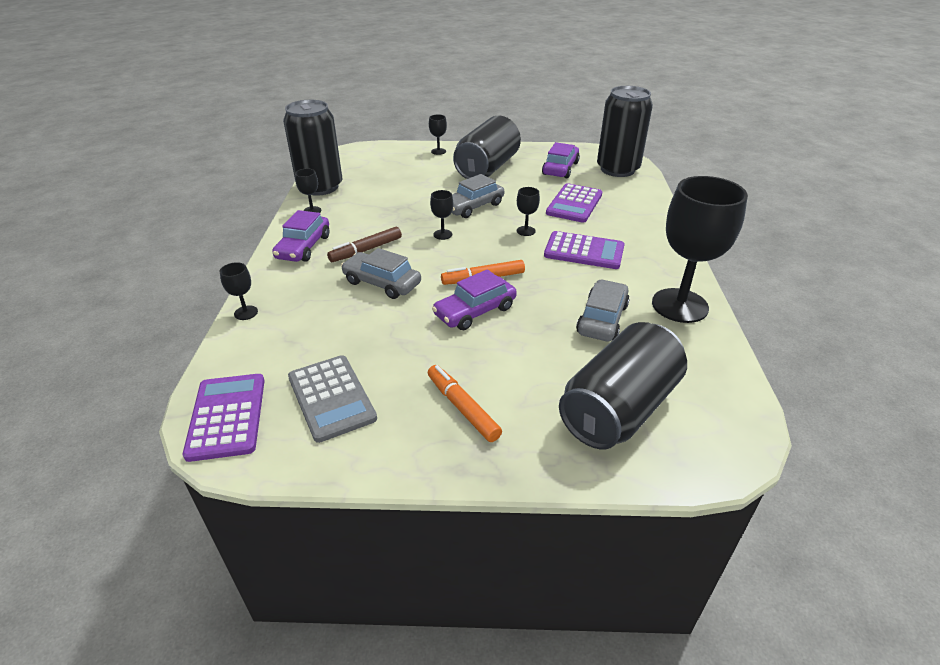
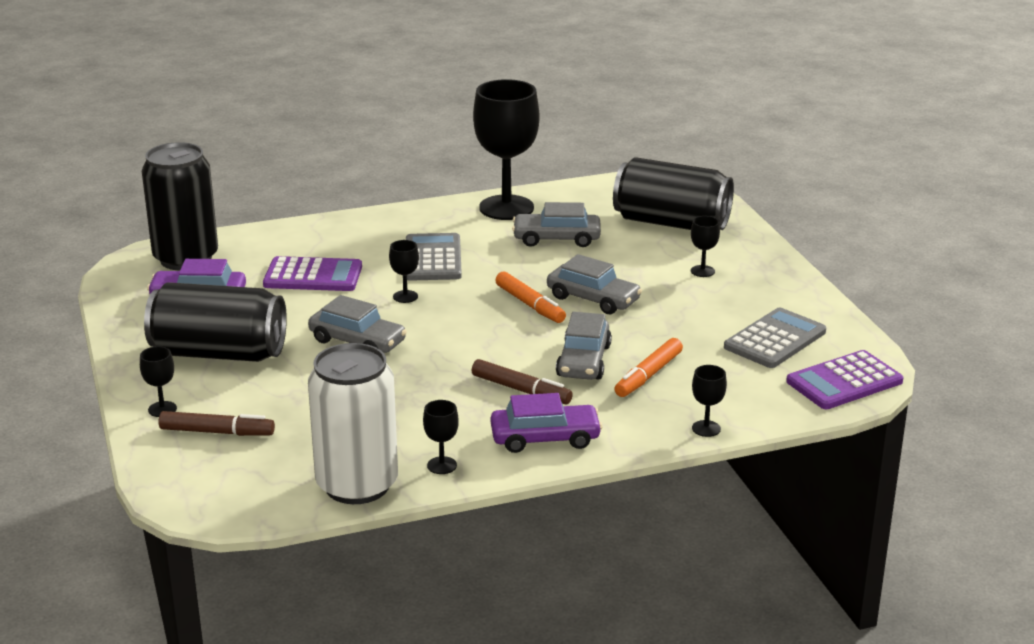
camera: 110 degrees left, 10 degrees down
(320, 187) = (357, 485): black can -> white can
(404, 161) = (217, 432): none -> brown marker
(442, 234) = (448, 347): black goblet -> black goblet (702, 271)
(462, 408) = (729, 281): orange marker -> orange marker (648, 375)
(475, 311) = (593, 299): purple car -> grey car
(584, 251) = (433, 258): purple calculator -> grey calculator

